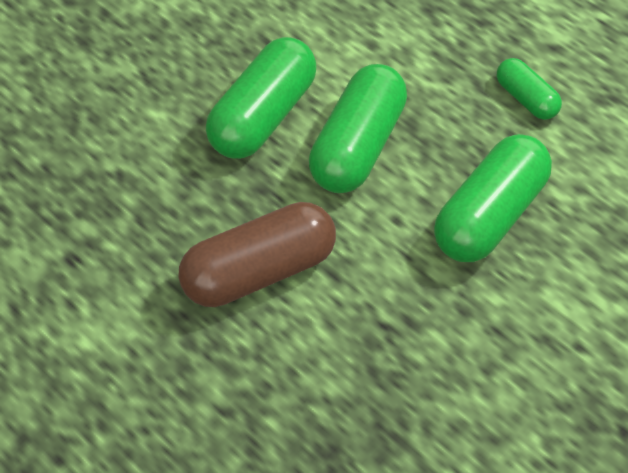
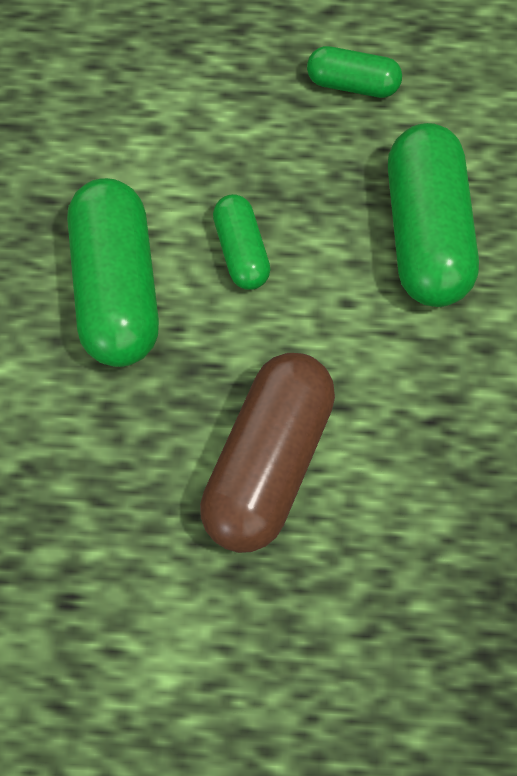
camera: 40 degrees left, 15 degrees up
(357, 146) = (241, 251): green capsule -> green capsule, size x0.54

